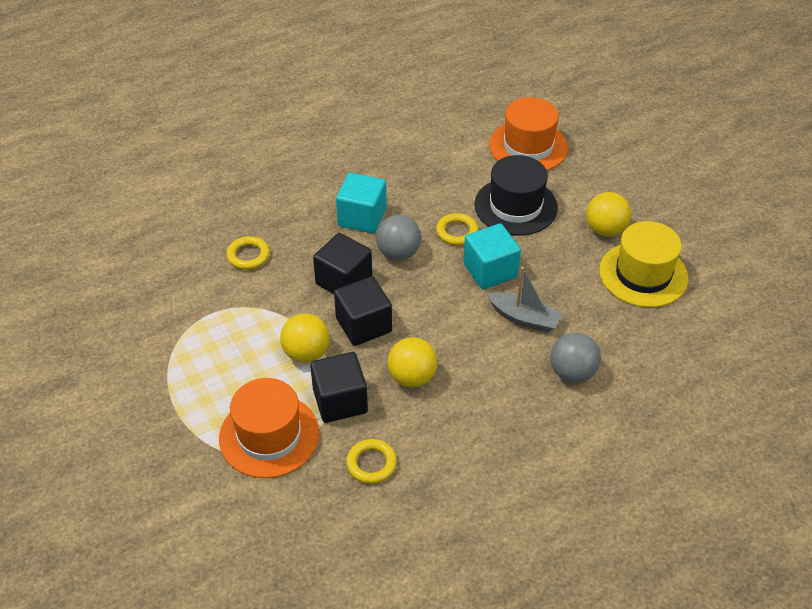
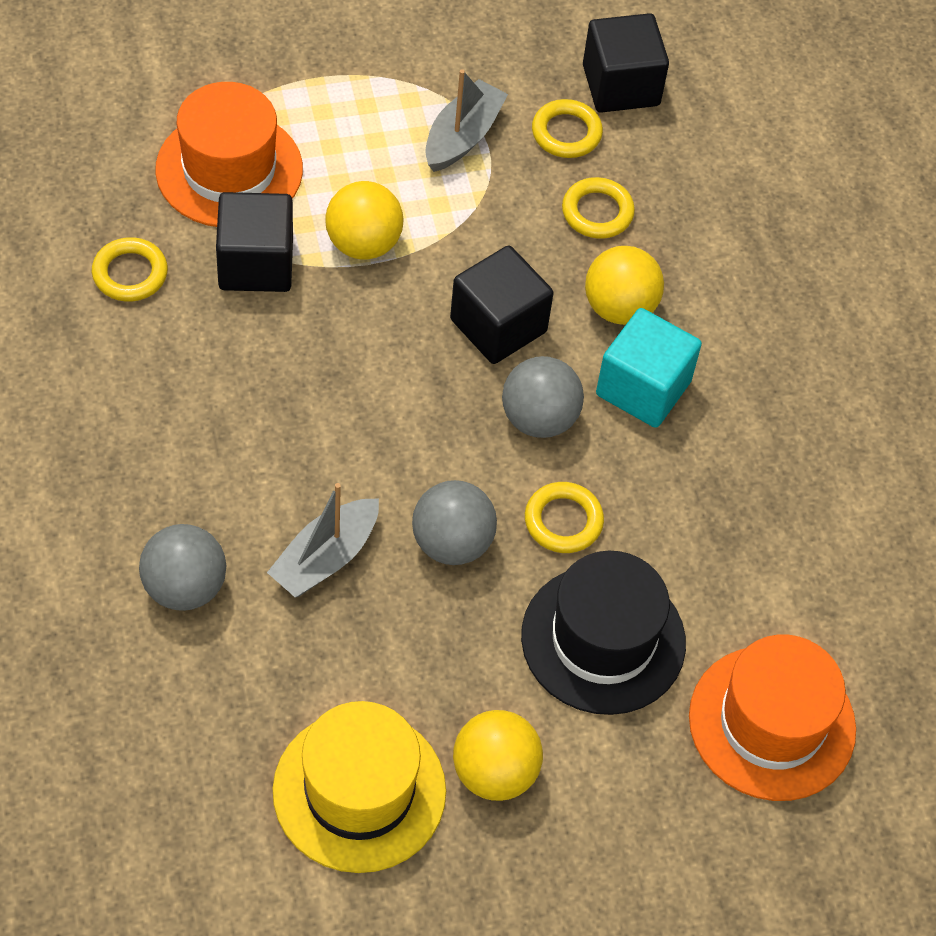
camera: 100 degrees right, 10 degrees up
(191, 280) = (566, 133): none -> yellow ring
(208, 326) = (462, 136): none -> grey boat
(363, 325) = (393, 329): black cube -> black cube (621, 85)
(412, 377) = (264, 364): yellow ball -> yellow ball (619, 307)
(490, 270) = (452, 543): turquoise cube -> grey ball

